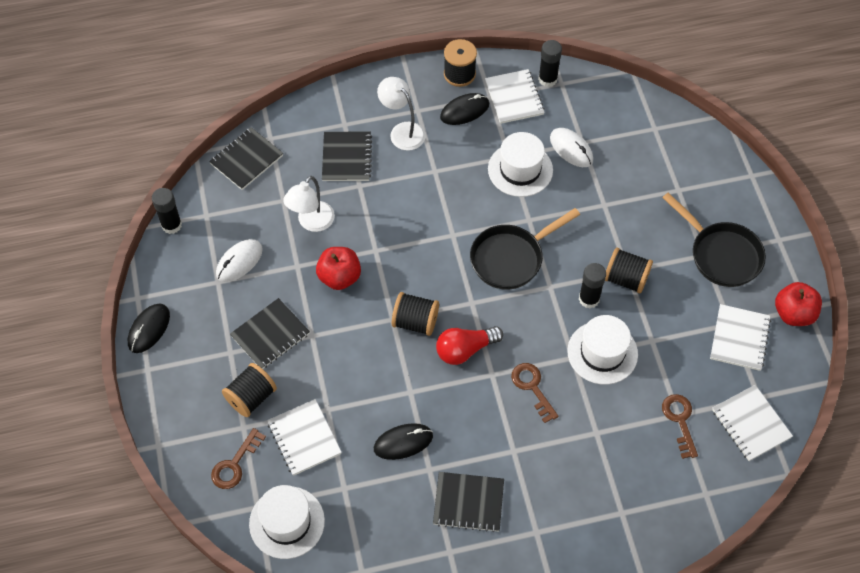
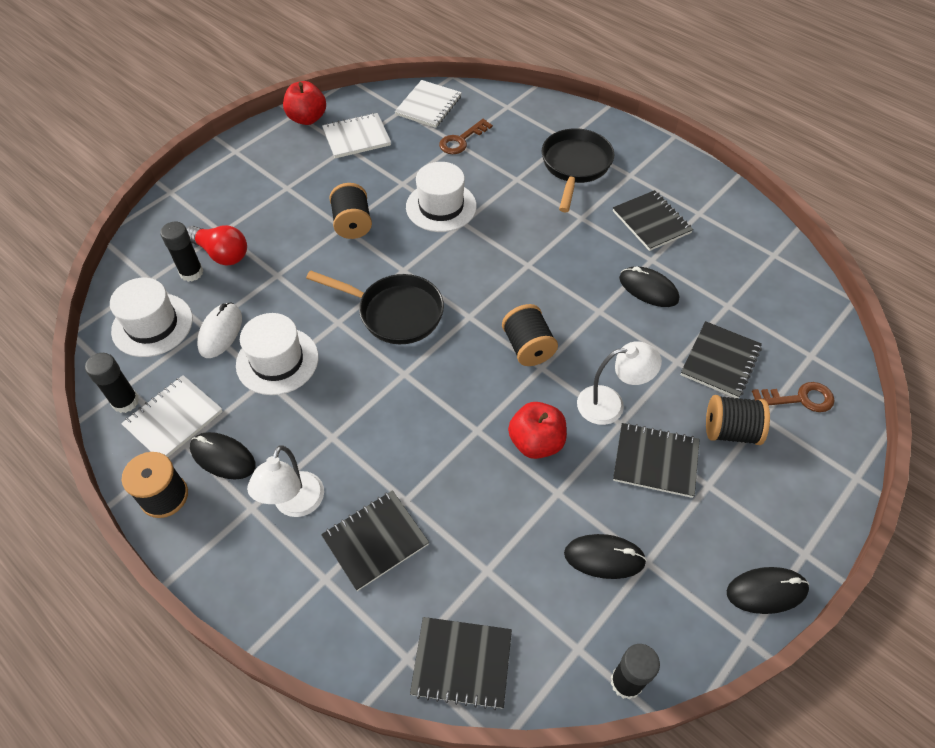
camera: 125 degrees left, 5 degrees down
(239, 262) = (604, 557): white mouse -> black mouse
(287, 522) = (798, 326): white hat -> white hat (152, 325)
(304, 438) = (720, 361): white notebook -> black notebook
(311, 222) = (493, 516): white lamp -> white lamp (610, 404)
(465, 350) = (522, 295): red light bulb -> red light bulb (221, 254)
(532, 387) = (515, 233): brown key -> none
(589, 299) = (394, 238): black glue stick -> black glue stick (191, 273)
(721, 254) = (278, 177): black pan -> black pan (575, 166)

